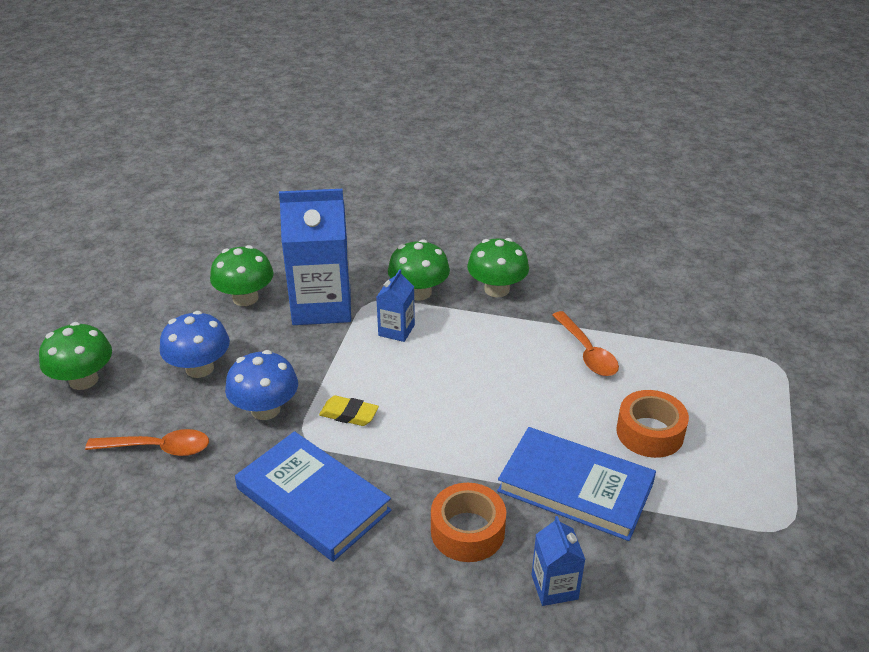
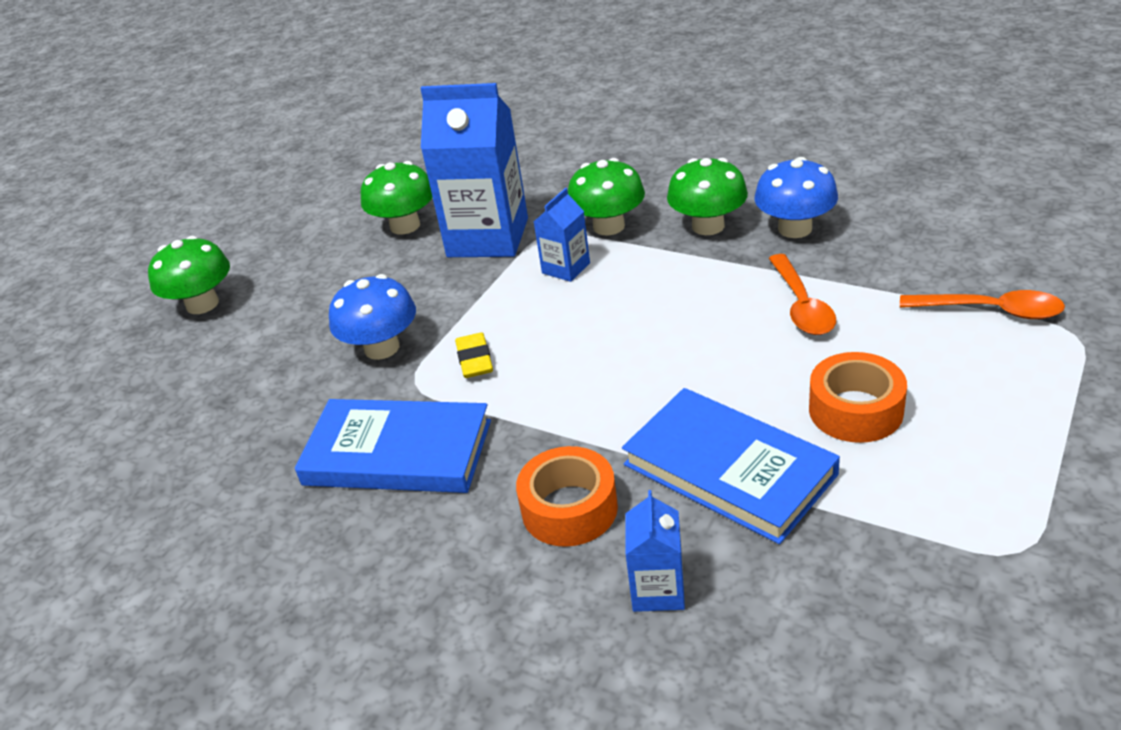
camera: 20 degrees right, 0 degrees up
(158, 448) = (251, 381): orange spoon -> orange spoon (991, 311)
(199, 368) = (327, 299): blue mushroom -> blue mushroom (795, 229)
(313, 499) = (397, 453): blue book -> blue book turned 45 degrees counterclockwise
(349, 414) = (475, 360): yellow eraser -> yellow eraser turned 45 degrees clockwise

